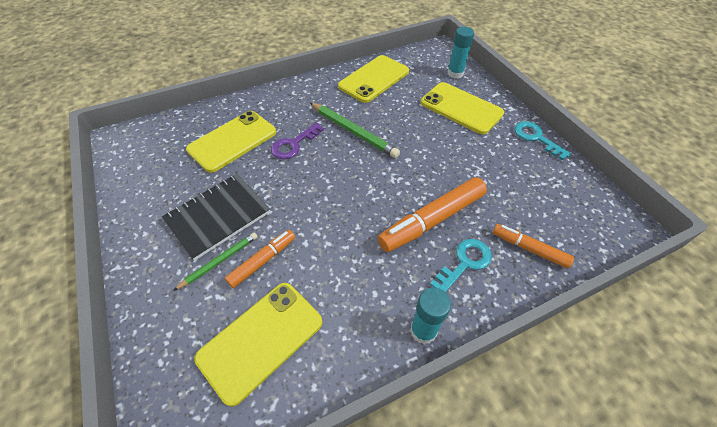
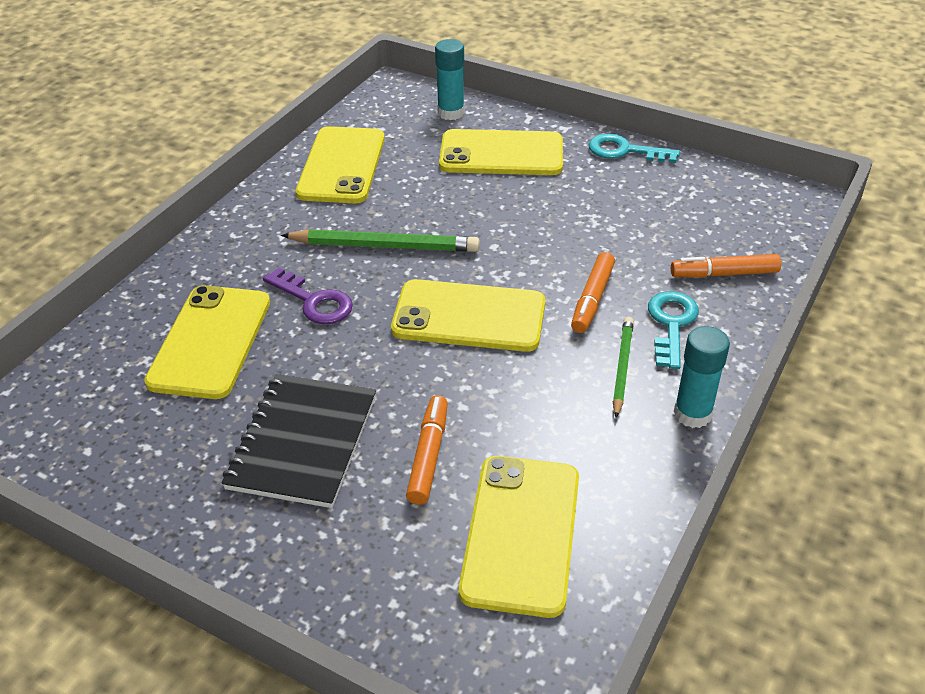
camera: 35 degrees left, 10 degrees down
(219, 261) = (368, 489): green pencil -> green pencil (622, 367)
(293, 144) = (314, 301): purple key -> purple key turned 60 degrees counterclockwise
(357, 193) = (469, 316): none -> yellow phone
(432, 220) = (592, 299): orange marker -> orange marker, size x0.58

